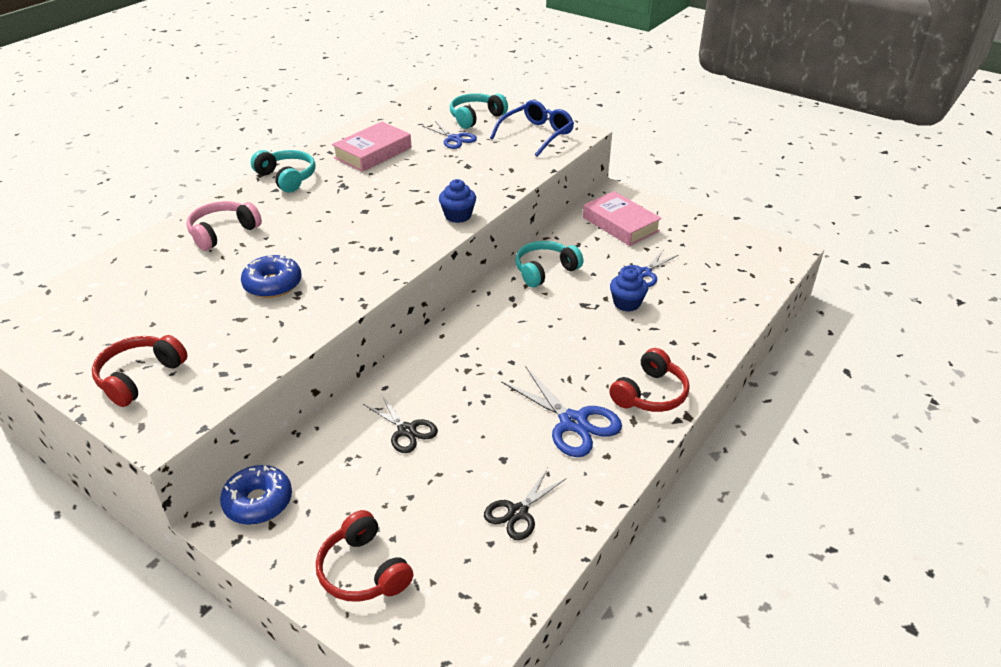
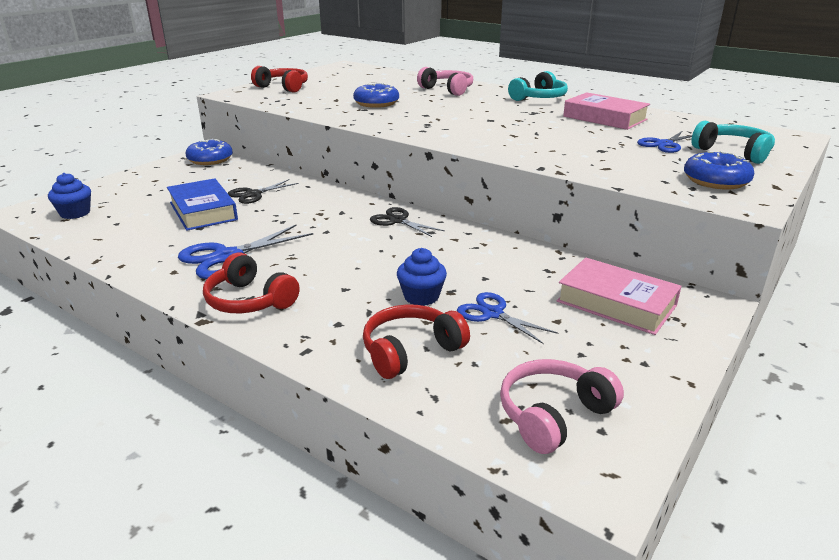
camera: 90 degrees right, 10 degrees down
(363, 570) = (129, 187): red headphones -> red headphones (410, 351)
(456, 466) = (203, 211): none -> blue book
(458, 216) = (490, 148): blue cupcake -> blue cupcake (75, 213)
(518, 512) = (137, 232): black scissors -> black scissors (397, 221)
(537, 135) = (715, 181): blue glasses -> blue donut
(545, 271) = (485, 249): turquoise headphones -> none
(620, 224) = (616, 303): pink book -> pink book turned 75 degrees clockwise
(742, 259) = (553, 415): none -> pink headphones

